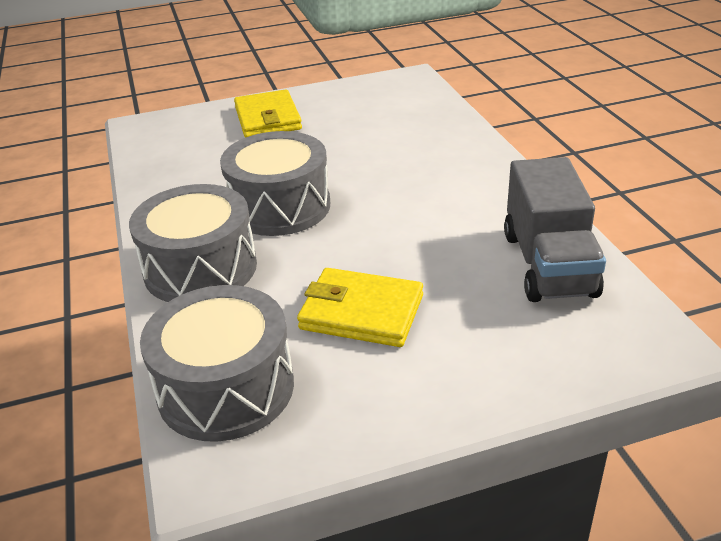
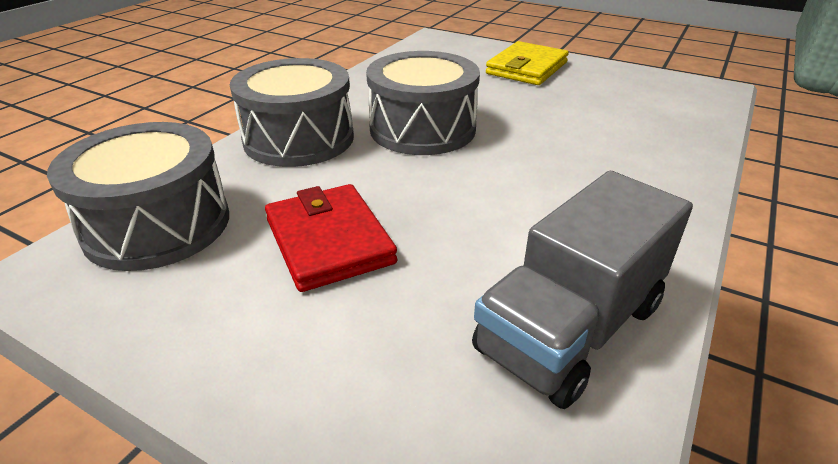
camera: 45 degrees right, 0 degrees up
(361, 312) = (329, 241): yellow wallet -> red wallet

